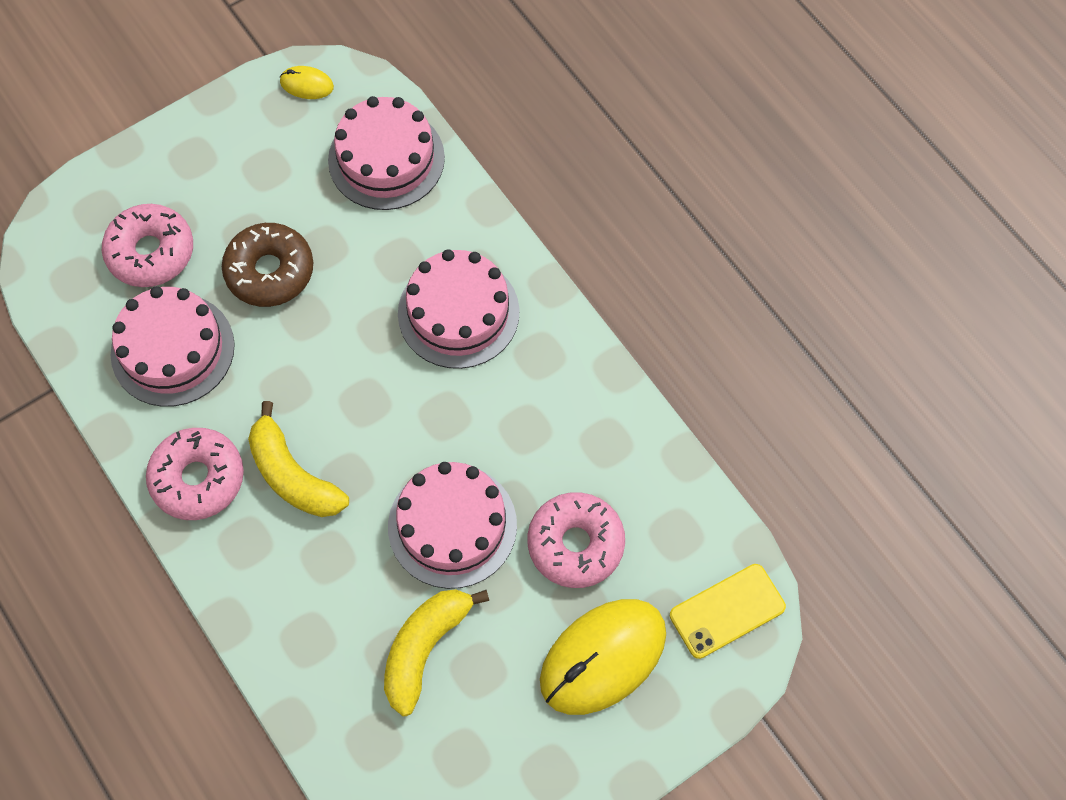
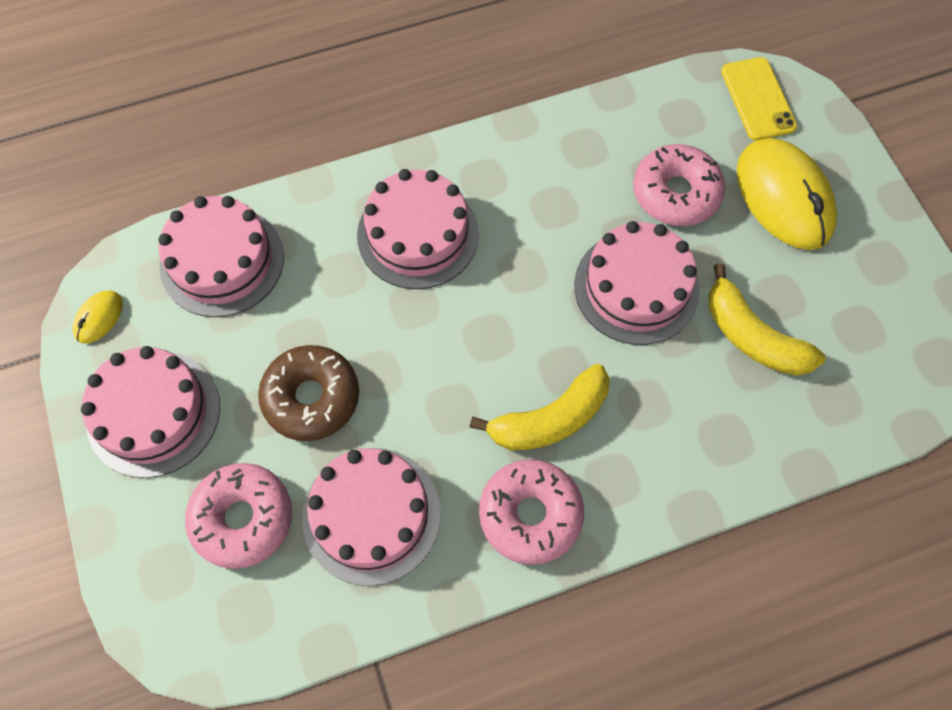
camera: 75 degrees left, 0 degrees up
(229, 156) = (153, 413): none -> pink cake

